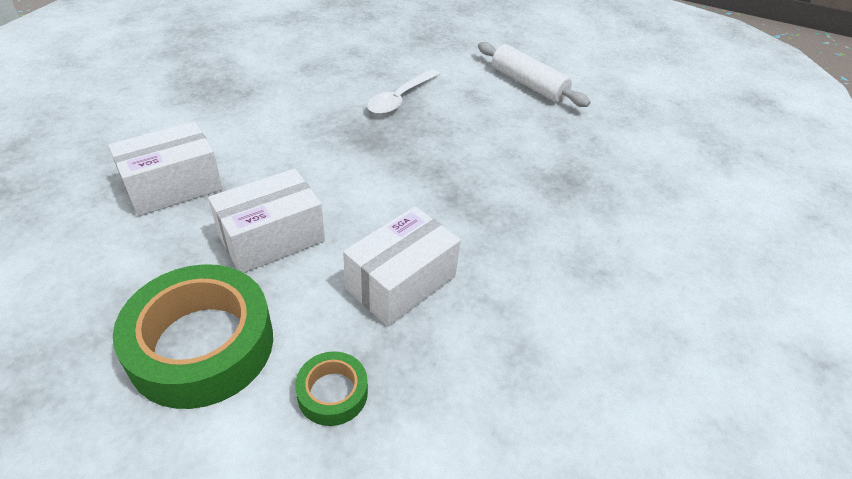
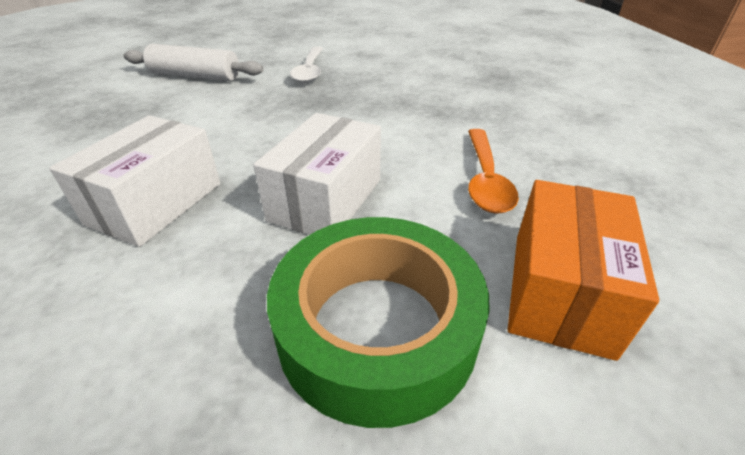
camera: 30 degrees left, 5 degrees down
(332, 393) = (560, 291): green tape -> orange box
(401, 282) = (485, 179): white box -> orange spoon
(528, 84) = (394, 38): white rolling pin -> white rolling pin (195, 76)

